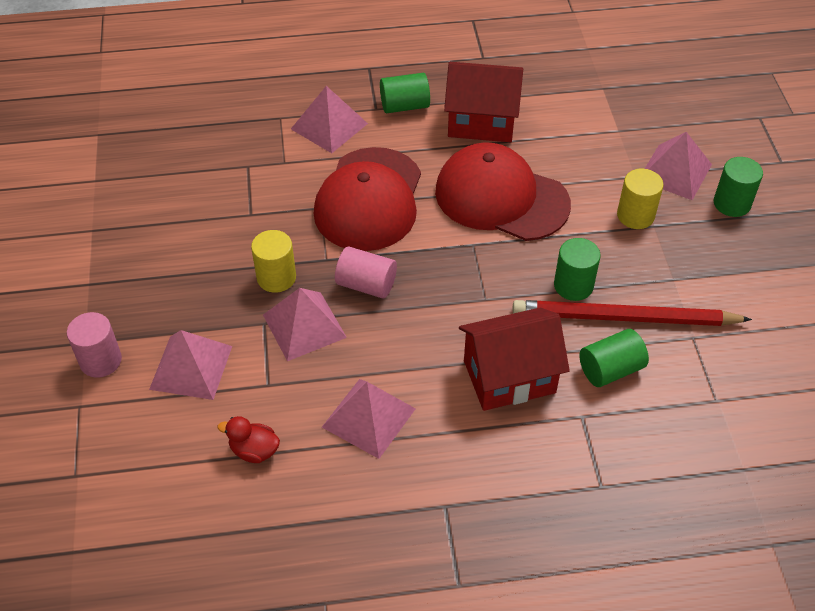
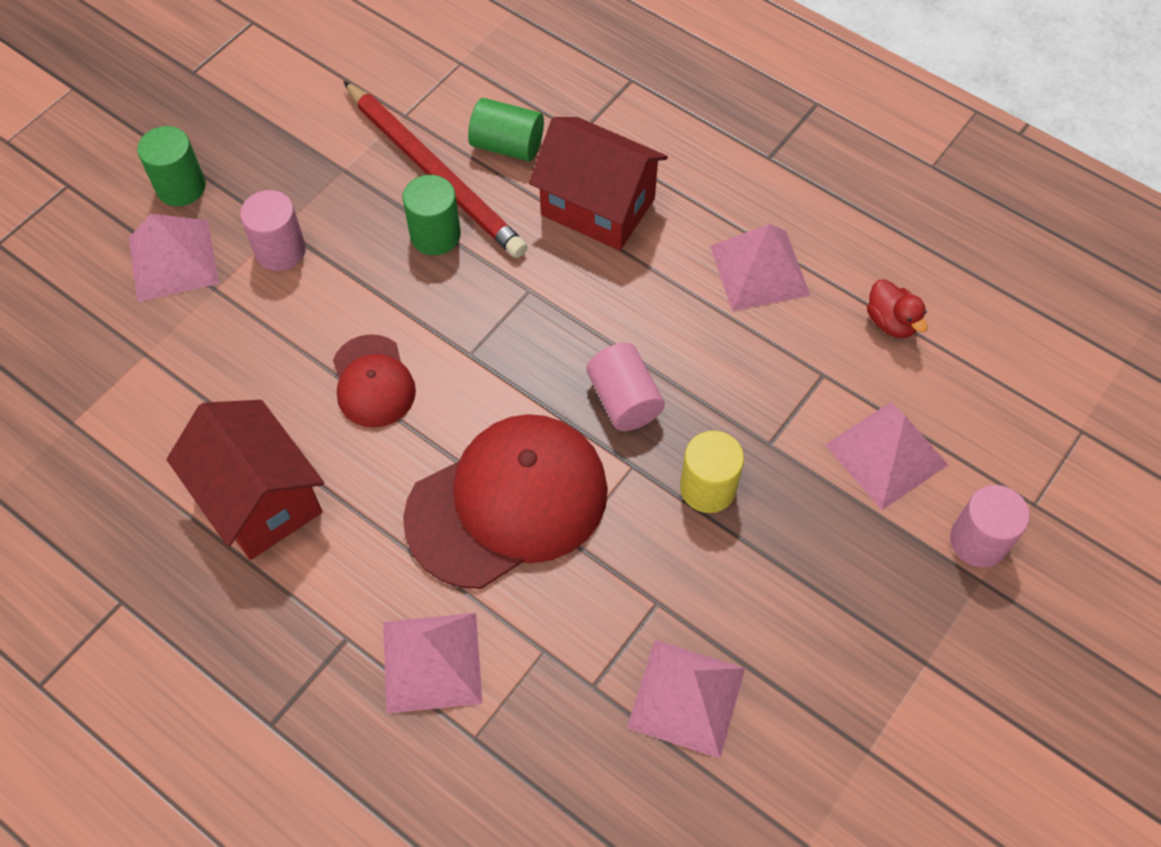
camera: 135 degrees left, 10 degrees up
(304, 326) = (731, 406): pink pyramid -> pink pyramid (686, 698)
(404, 106) = (309, 609): green cylinder -> none
(501, 198) = (373, 381): red cap -> red cap, size x0.53
(635, 215) = (280, 250): yellow cylinder -> pink cylinder

